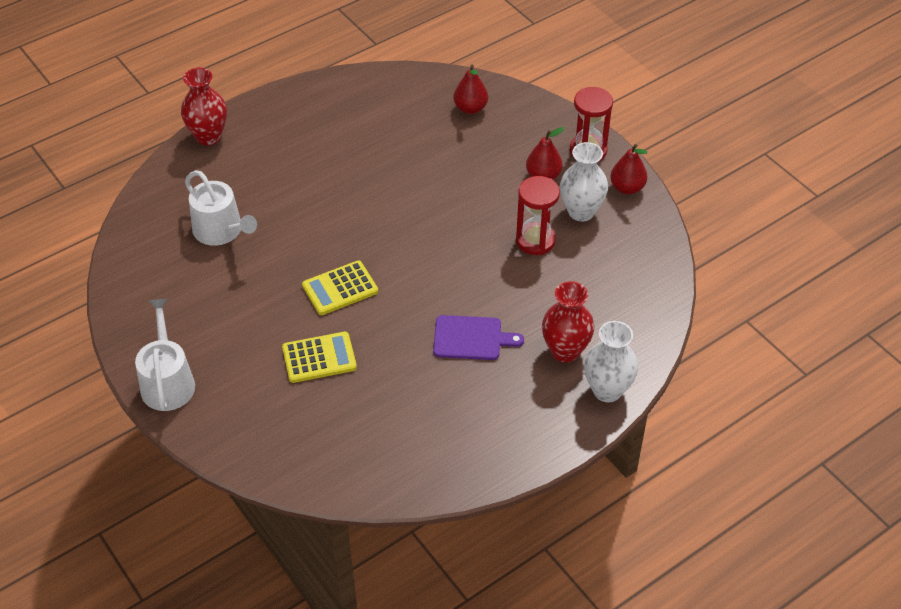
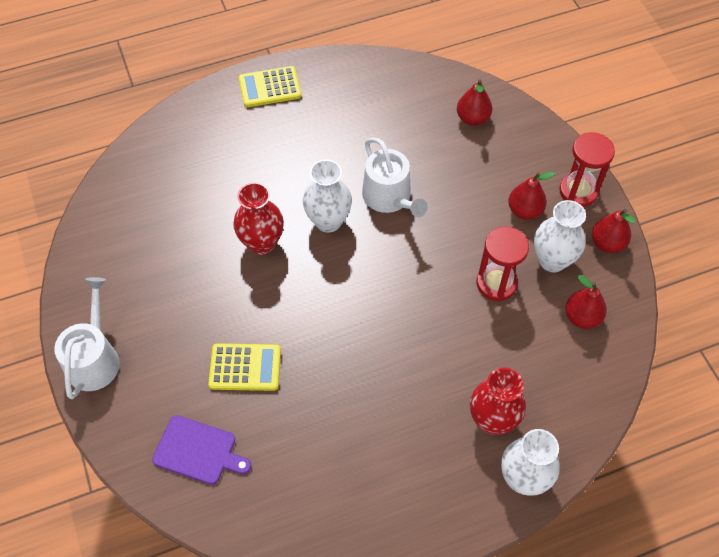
camera: 15 degrees right, 10 degrees up
(208, 136) = (213, 97): red vase -> red vase (262, 243)
(221, 231) = (194, 203): white watering can -> white watering can (390, 198)
(340, 288) = (288, 293): yellow calculator -> yellow calculator (270, 87)
(359, 221) = (328, 221): none -> white vase
(471, 338) = (401, 382): purple cutting board -> purple cutting board (198, 451)
(622, 252) = (582, 317): none -> red pear

